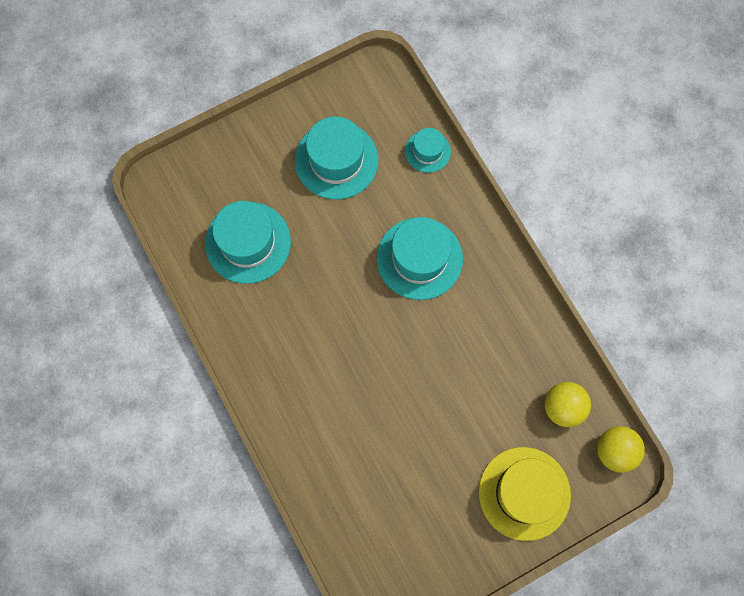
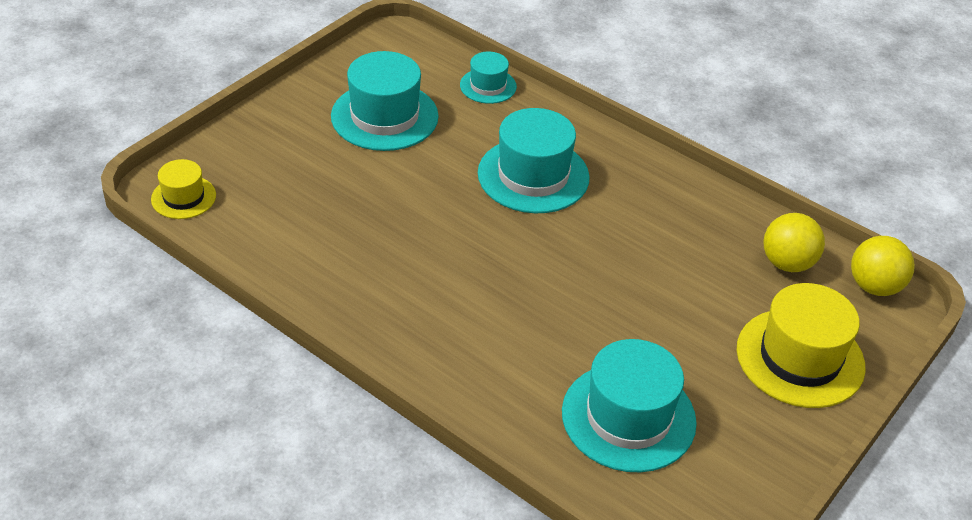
camera: 25 degrees left, 30 degrees down
(167, 198) = (183, 197): none -> yellow hat
(248, 242) = (311, 212): turquoise hat -> turquoise hat (628, 417)

